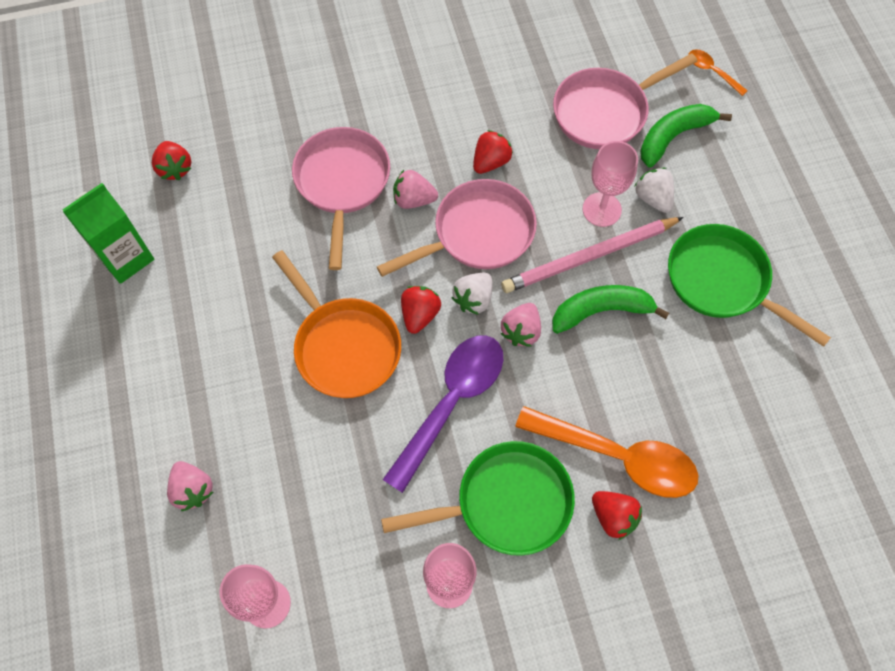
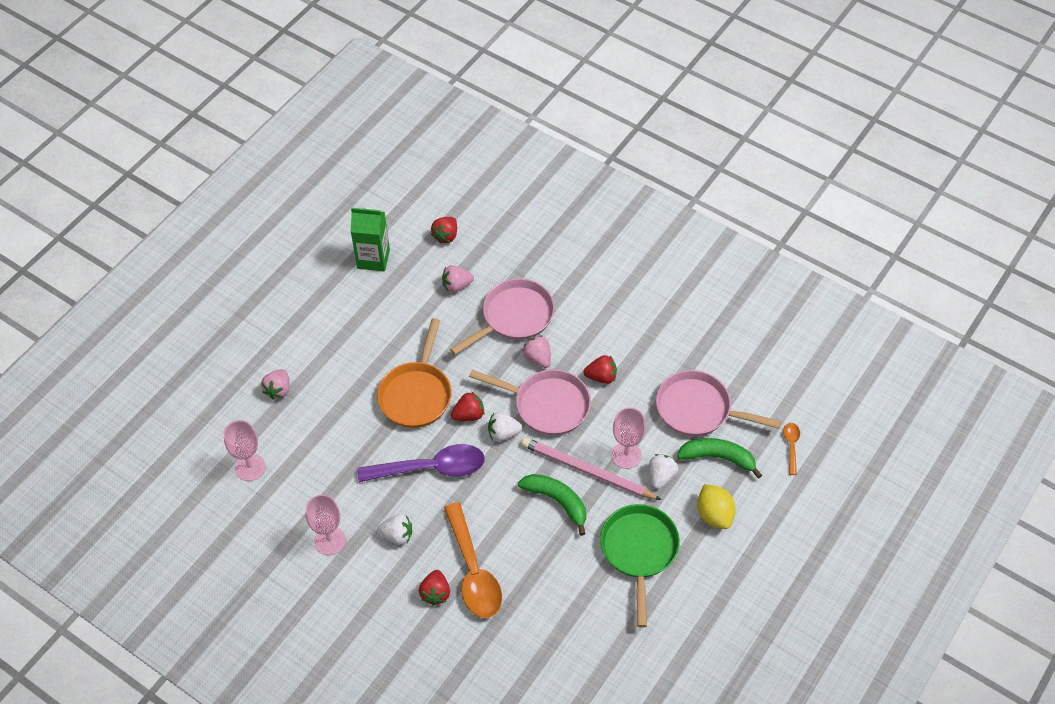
camera: 50 degrees right, 10 degrees down
(506, 503) = (397, 535): green pan -> white strawberry
(521, 331) = (505, 470): pink strawberry -> pink strawberry (457, 286)
(734, 187) = (714, 514): none -> yellow lemon

